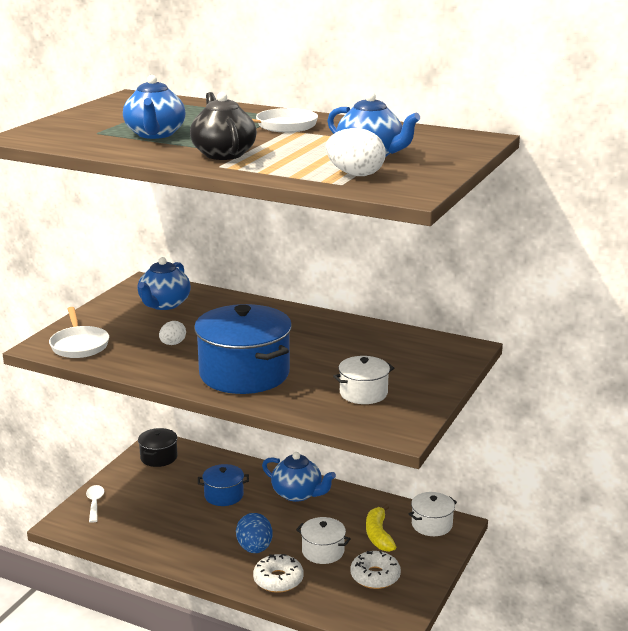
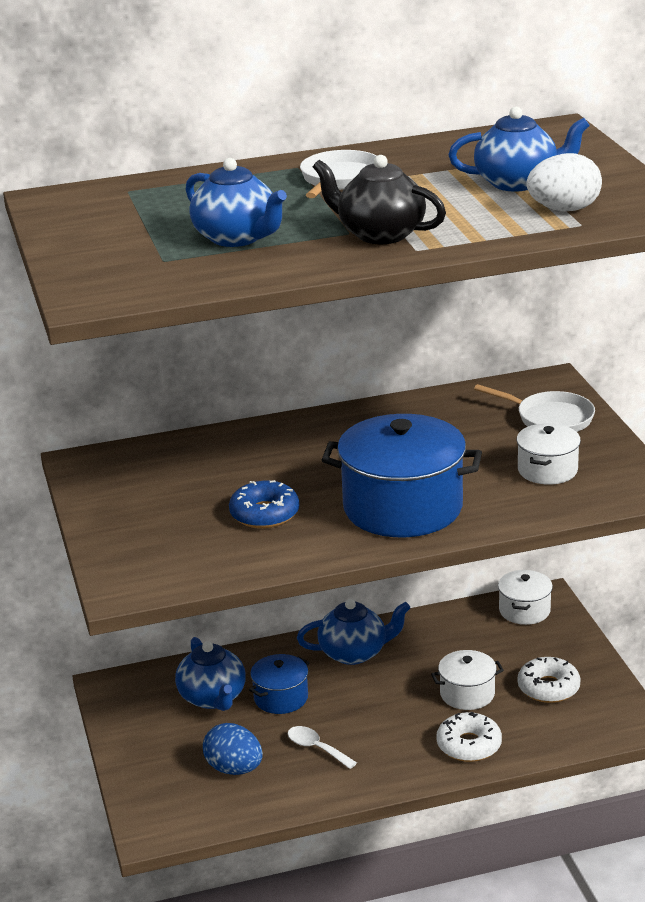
camera: 40 degrees left, 5 degrees up
(79, 345) = (162, 566): white pan -> white pan (550, 418)
(95, 503) = (150, 788): white spoon -> white spoon (316, 748)
(159, 457) = (139, 699): black pot -> none
(164, 304) = (160, 476): blue teapot -> blue teapot (213, 698)
(172, 344) = (264, 514): white egg -> blue donut
(254, 548) = (399, 730): blue egg -> blue egg (234, 769)
(378, 535) = (493, 648): yellow banana -> none

